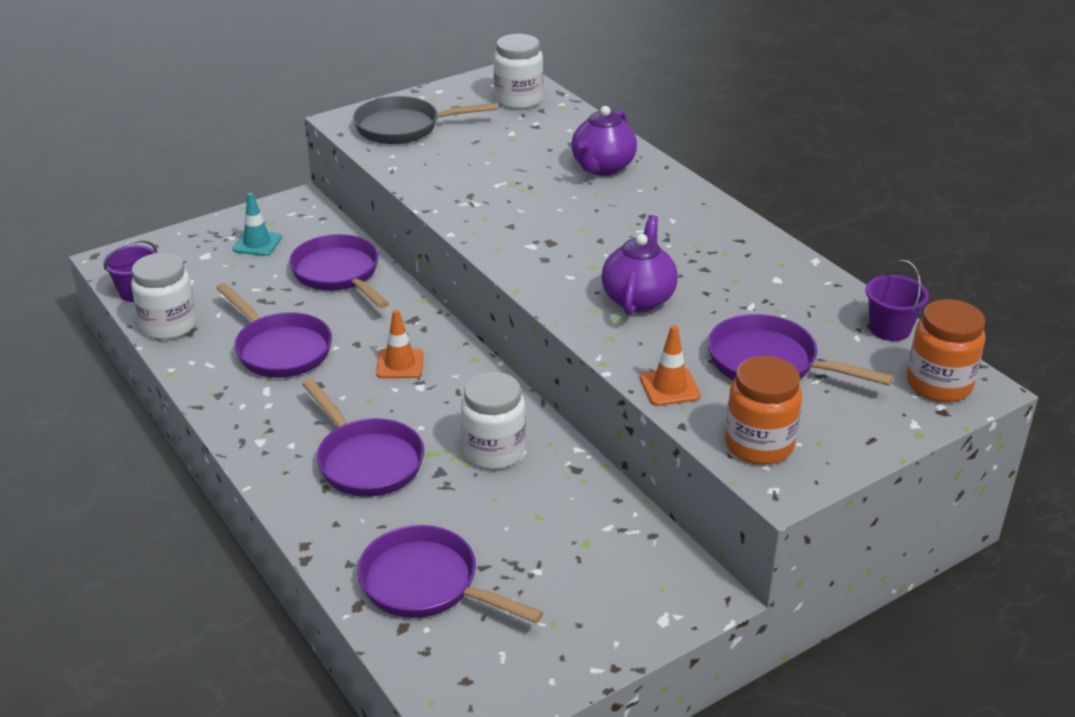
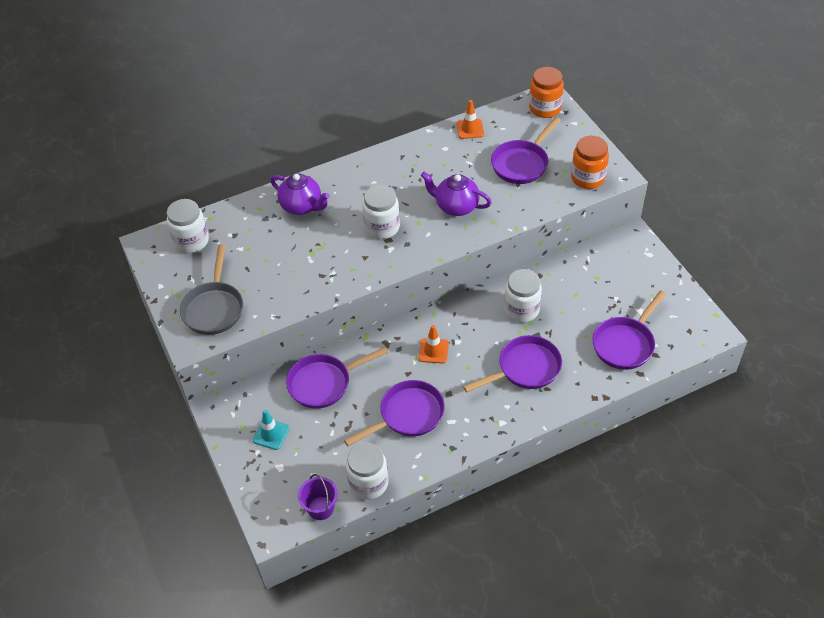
camera: 80 degrees left, 15 degrees up
(575, 235) = (382, 227): none -> white jar
(669, 387) = (539, 204): orange traffic cone -> orange traffic cone (470, 129)
(890, 329) = (497, 115): purple bucket -> none

